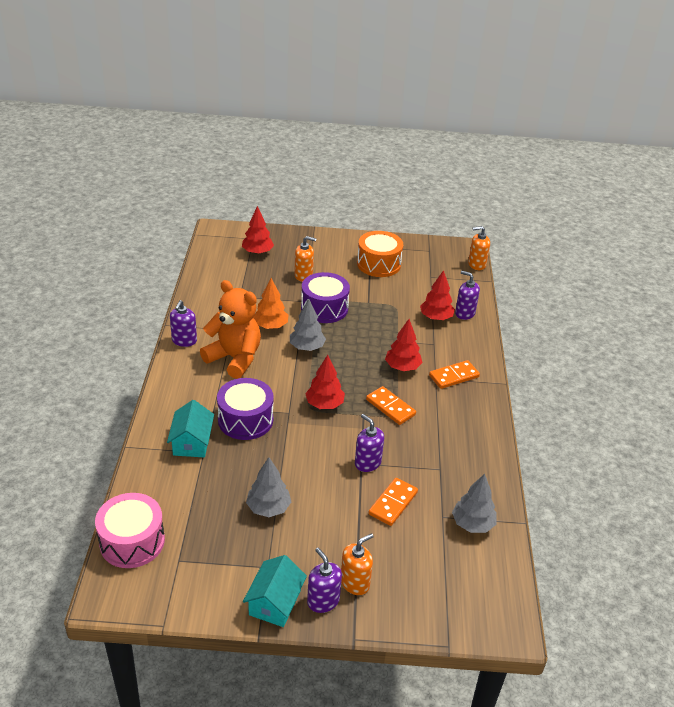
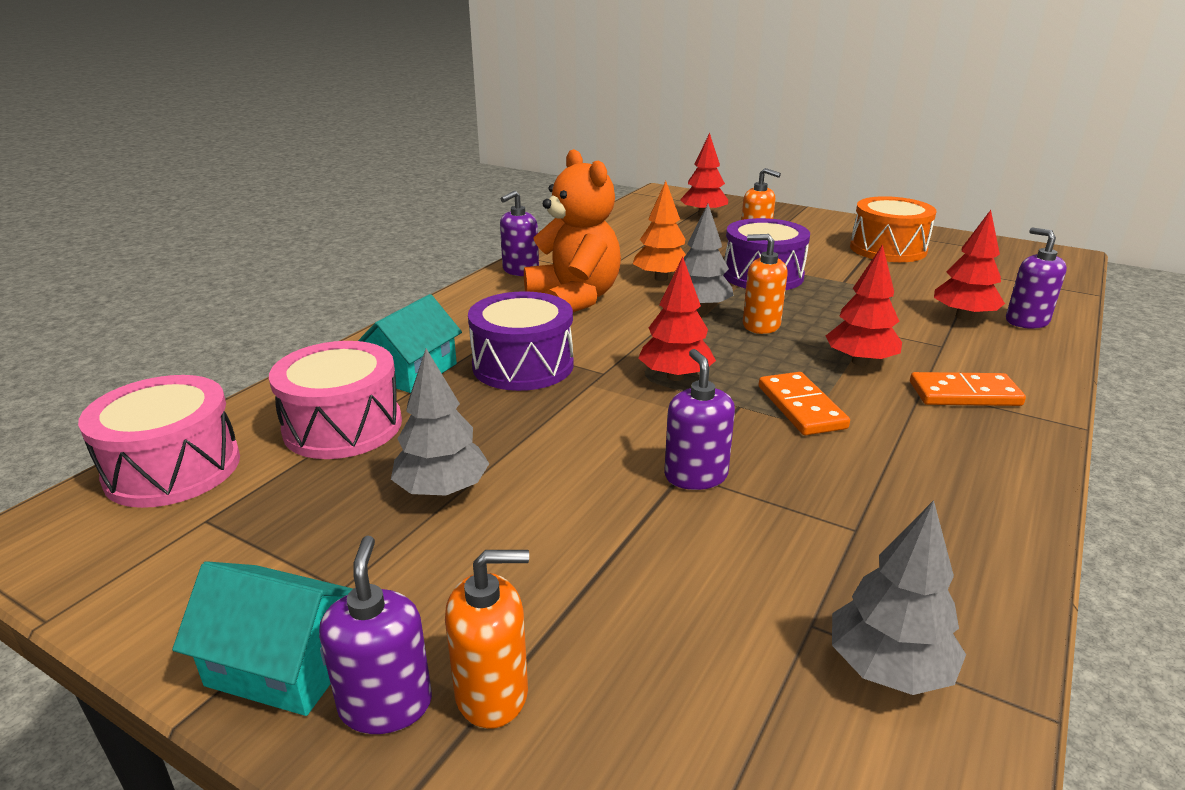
camera: 30 degrees right, 10 degrees down
(190, 489) = (343, 426): none -> pink drum
(275, 602) = (284, 664): turquoise house -> turquoise house turned 60 degrees clockwise
(393, 503) = (703, 559): orange domino -> none
(476, 264) = (1075, 273): orange soap dispenser -> orange soap dispenser (761, 325)

